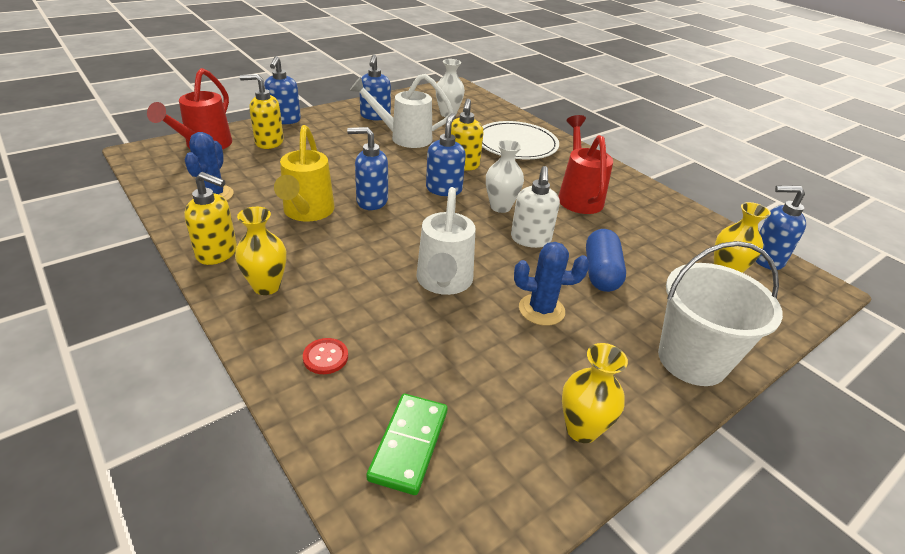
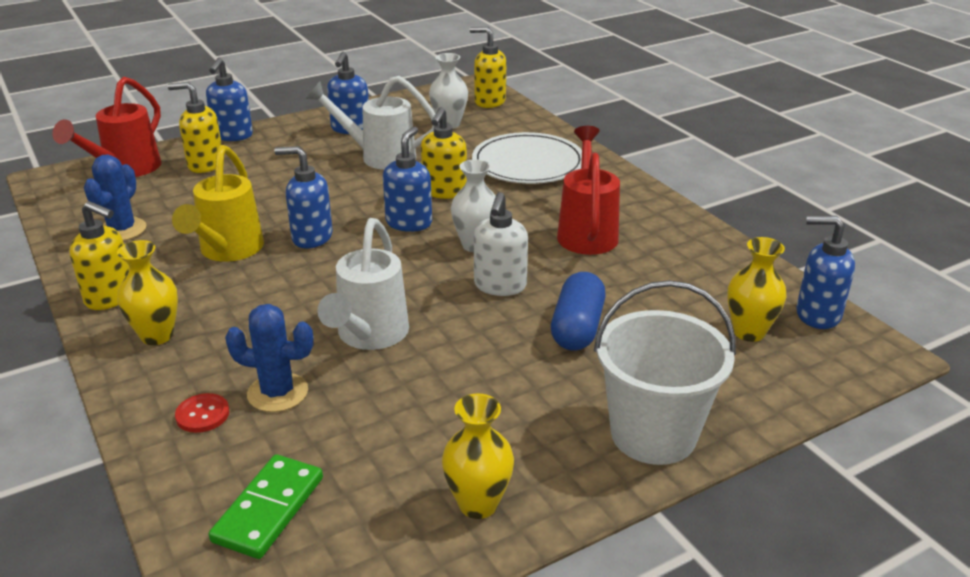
camera: 10 degrees right, 5 degrees down
(471, 98) = (489, 102): none -> yellow soap dispenser
(541, 310) = (481, 370): blue cactus -> blue cactus (277, 393)

